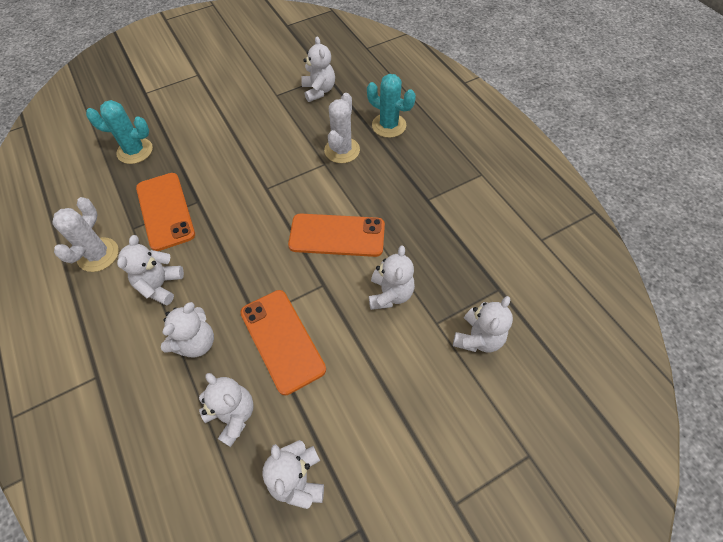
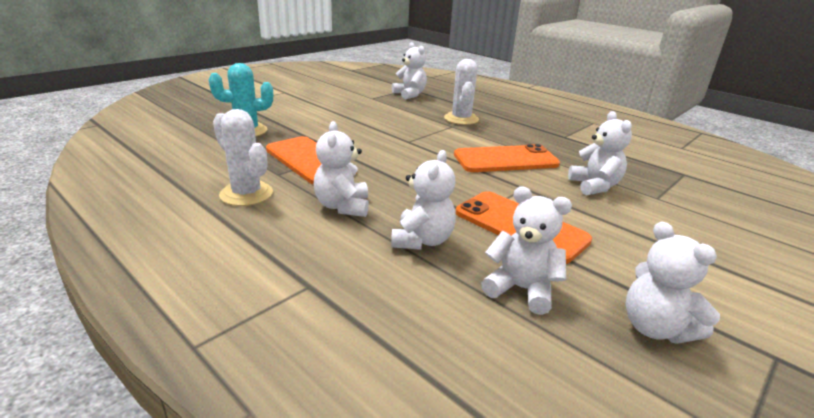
camera: 20 degrees left, 30 degrees down
(98, 255) = (246, 194): white cactus -> white cactus turned 45 degrees counterclockwise
(389, 125) = (489, 106): turquoise cactus -> none
(478, 338) = (705, 201): white teddy bear -> none

